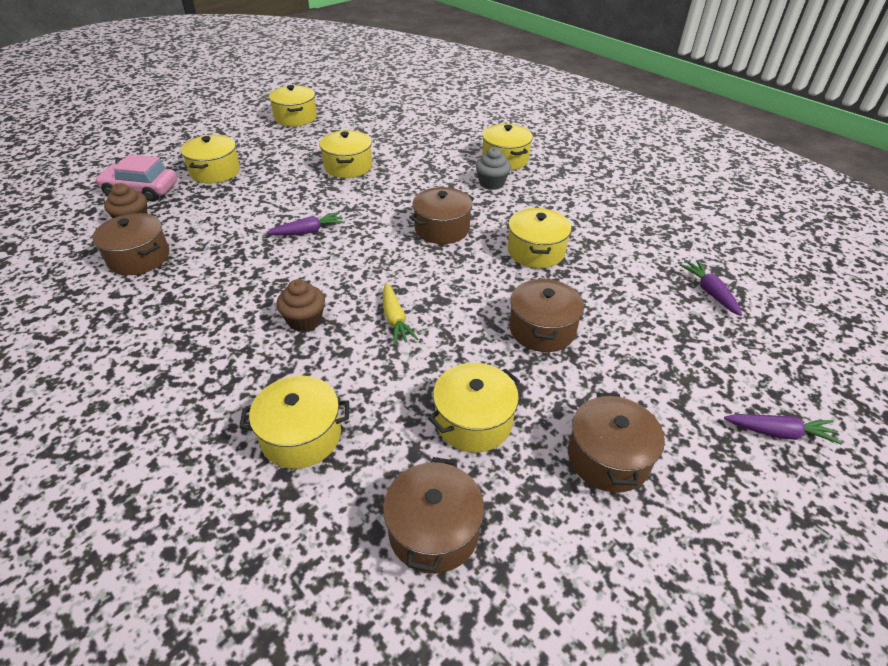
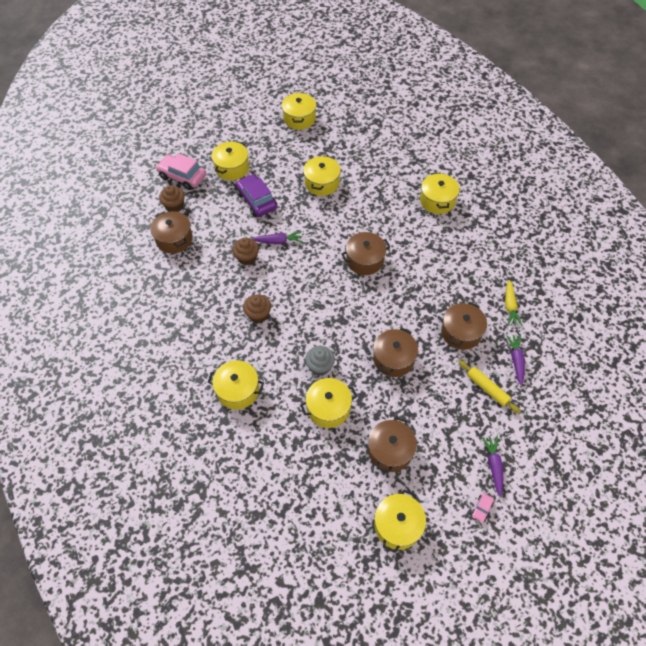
camera: 20 degrees right, 15 degrees up
(261, 196) = (256, 200): none -> purple car
(265, 257) = (247, 258): none -> brown cupcake
(395, 319) = (310, 328): yellow carrot -> yellow carrot (510, 306)
(433, 530) = (286, 461): brown pot -> brown pot (461, 332)
(491, 183) = (416, 224): grey cupcake -> grey cupcake (320, 366)
(536, 251) = (418, 296): yellow pot -> yellow pot (397, 525)
(696, 333) = (487, 388): none -> yellow rolling pin
(779, 433) = (493, 466): purple carrot -> purple carrot turned 120 degrees counterclockwise
(809, 505) = (481, 509): none -> pink car

